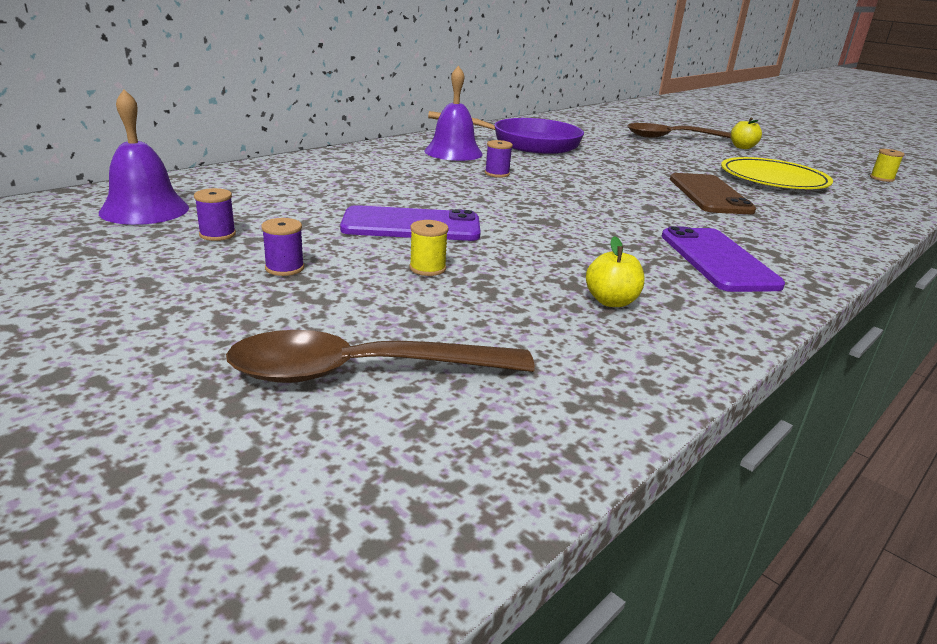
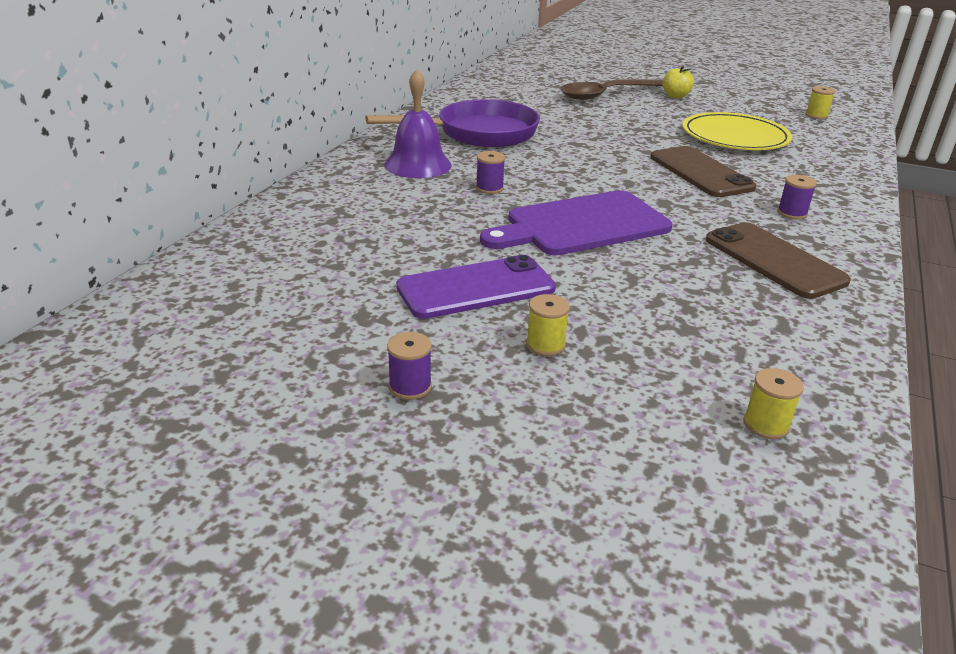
camera: 20 degrees left, 5 degrees up
(144, 209) = (168, 342): purple bell -> none
(217, 234) = (291, 358): purple spool -> purple spool (792, 213)
(363, 372) = (612, 499): brown spoon -> none
(552, 207) = (582, 225): none -> purple cutting board
(573, 361) = (766, 425): none -> yellow spool
(611, 301) = (735, 340): yellow apple -> none
(717, 260) = (774, 260): purple phone -> brown phone

